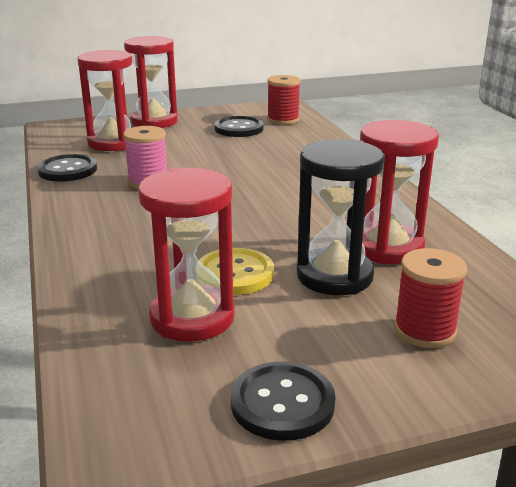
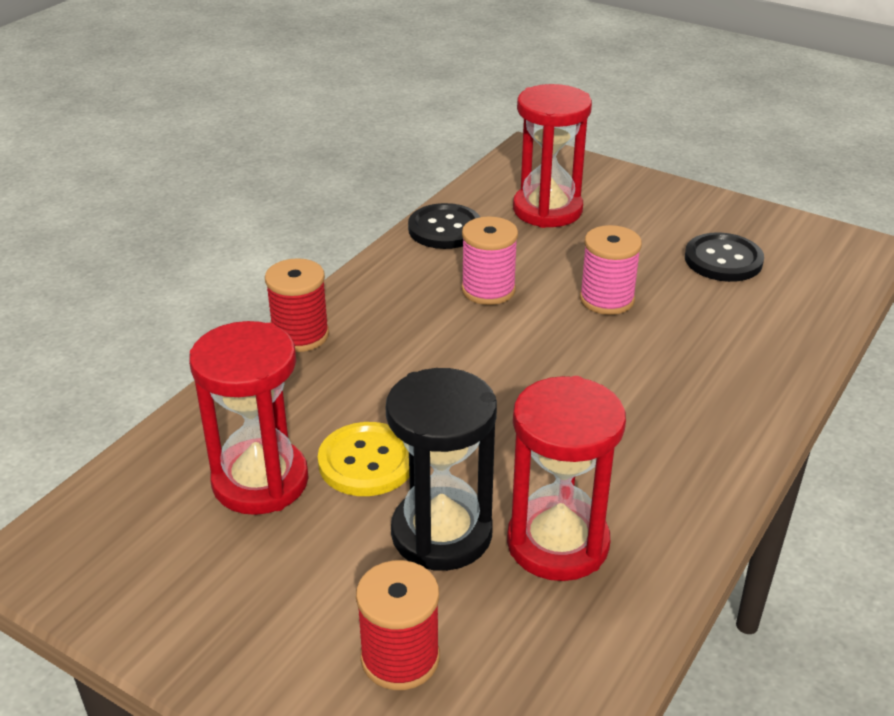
camera: 50 degrees right, 10 degrees up
(154, 122) = (644, 196): red hourglass -> none
(217, 161) = (606, 299): none -> pink spool
(282, 403) = (181, 614): black button -> none
(283, 120) = (809, 274): red spool -> red spool (300, 335)

